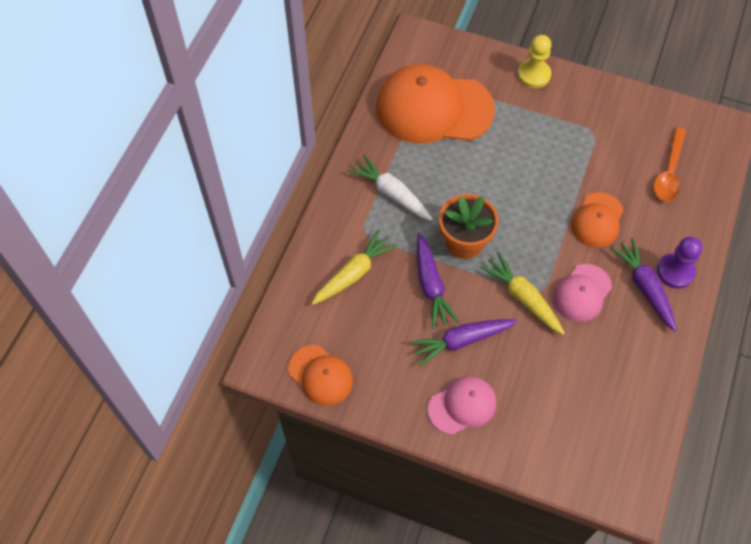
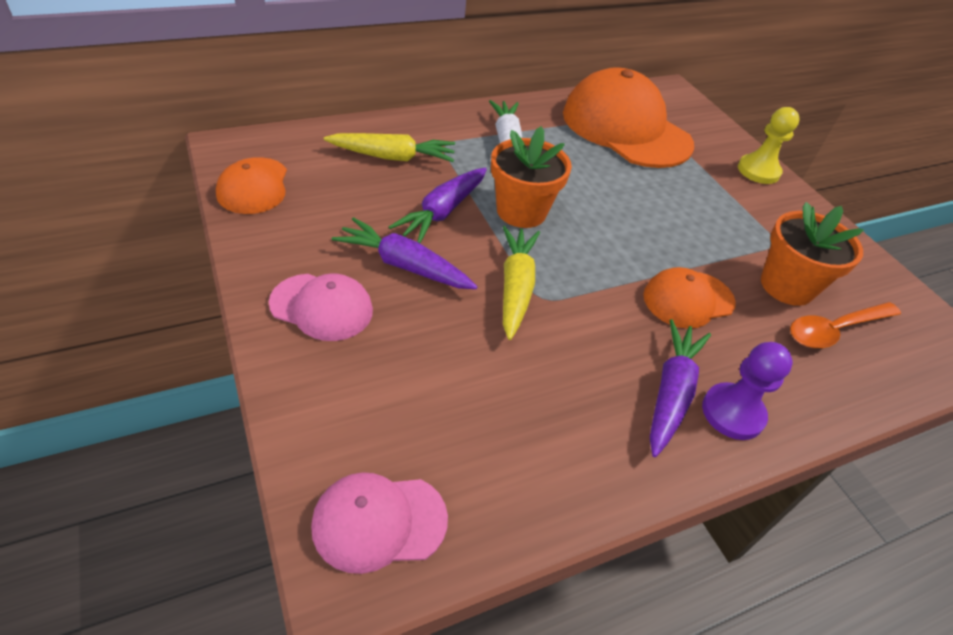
camera: 40 degrees right, 15 degrees down
(582, 293) = (586, 336): pink cap -> pink cap (379, 522)
(626, 162) = (787, 286): none -> orange flower pot

